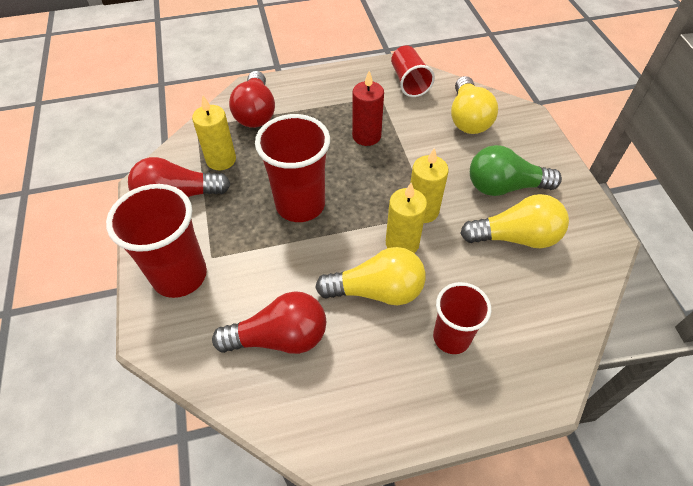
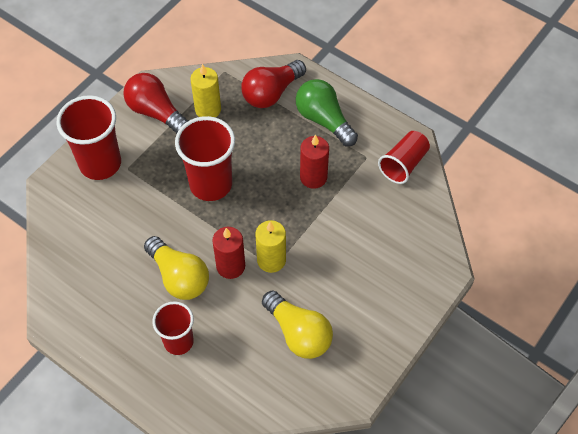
camera: 50 degrees right, 5 degrees up
(279, 337) = (102, 248): red light bulb -> none
(402, 243) = (230, 266): yellow candle -> red candle
(468, 118) = (399, 231): yellow light bulb -> none
(504, 187) = (344, 299): green light bulb -> green light bulb (324, 120)

